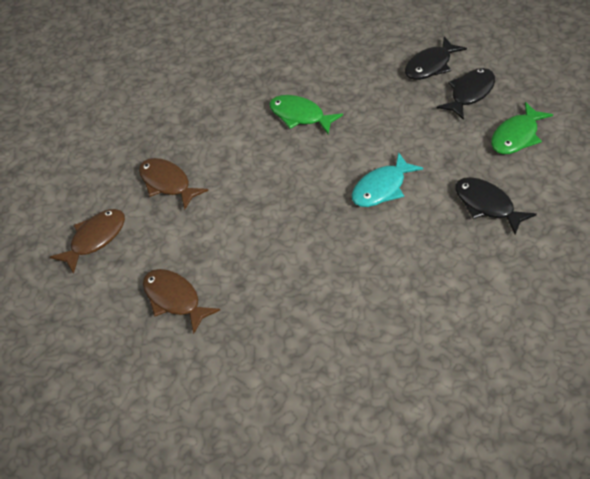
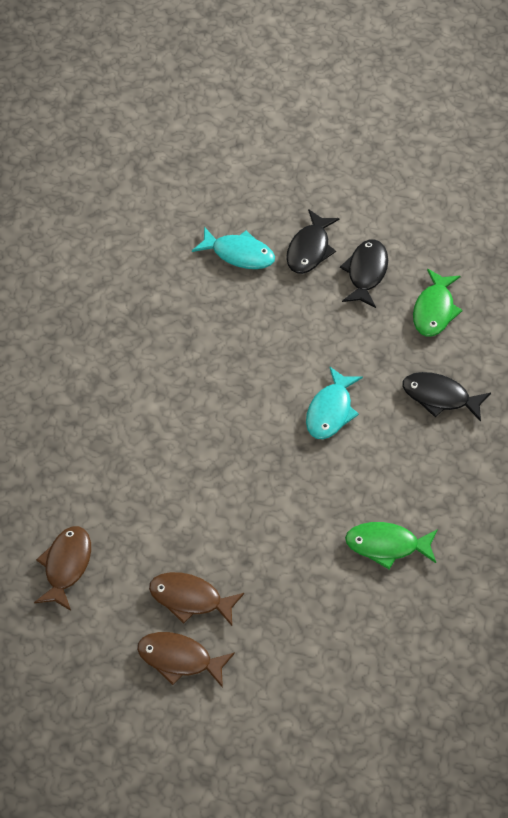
camera: 30 degrees left, 5 degrees up
(167, 183) = (105, 478): brown fish -> brown fish (179, 659)
(300, 116) = (202, 353): green fish -> green fish (386, 546)
(371, 55) = (239, 254): none -> turquoise fish

